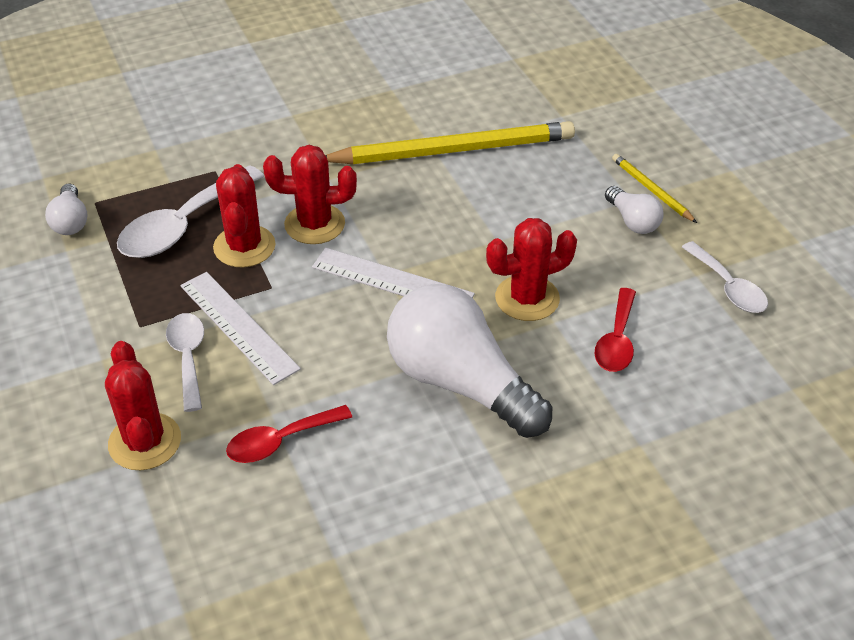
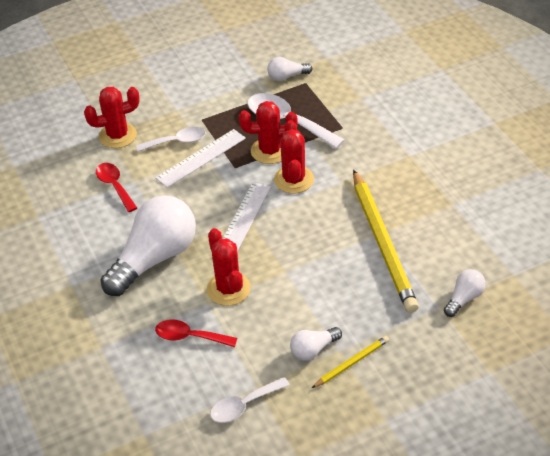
camera: 90 degrees right, 0 degrees up
(549, 96) = (464, 298): none -> white light bulb

